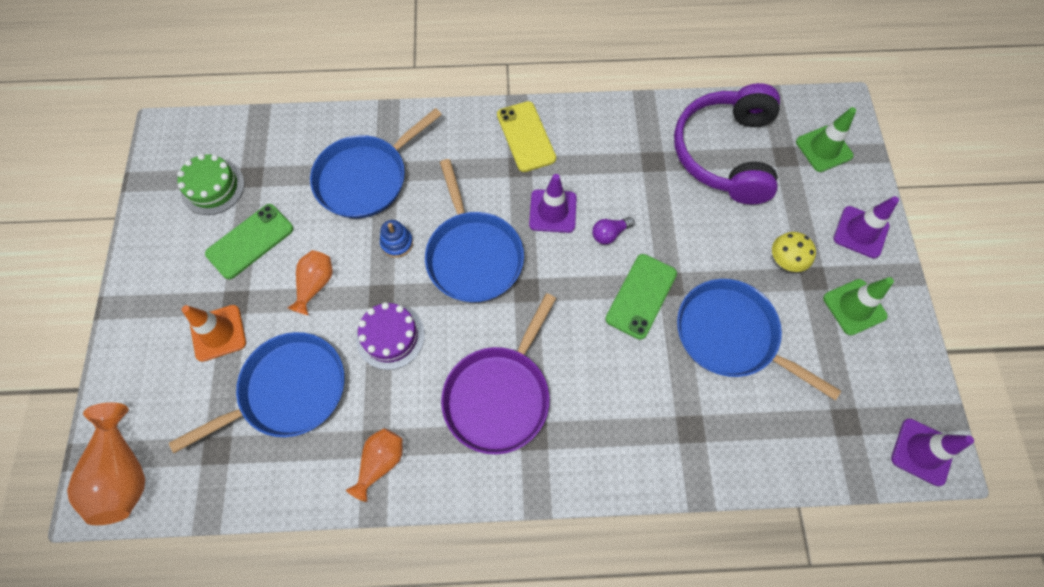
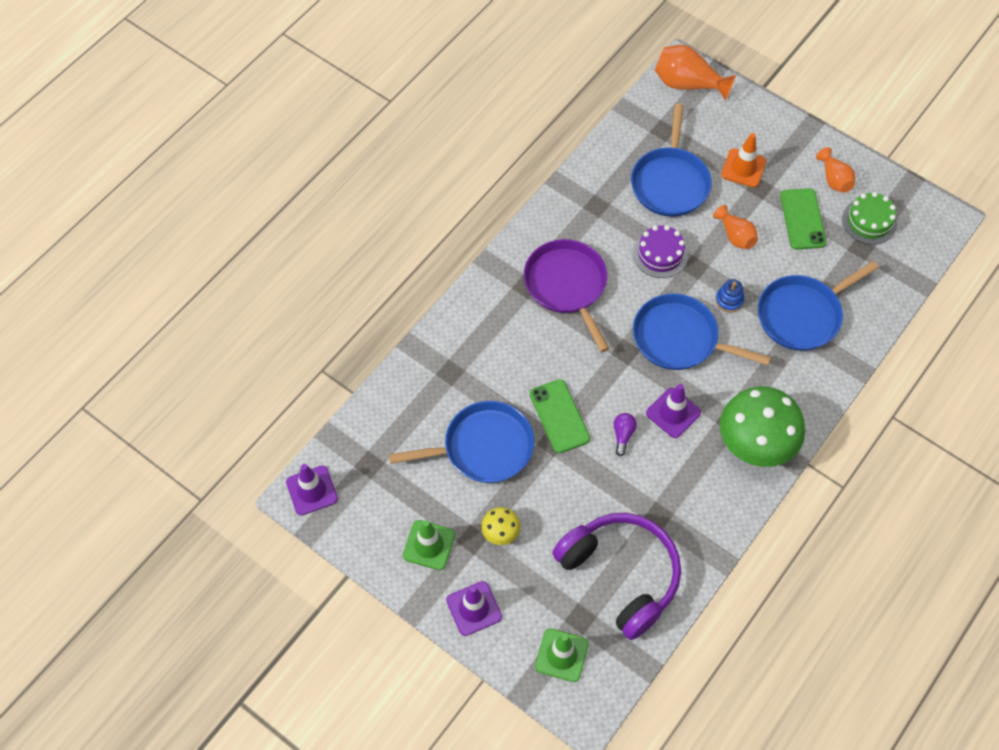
camera: 130 degrees right, 5 degrees down
(365, 178) = (802, 315): blue pan -> blue pan turned 120 degrees counterclockwise
(380, 462) = (582, 201): orange vase -> orange vase (834, 179)
(526, 136) = (755, 444): yellow phone -> green mushroom

